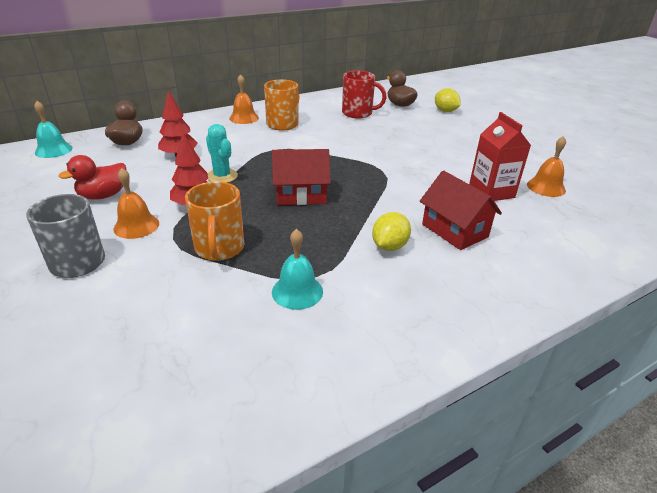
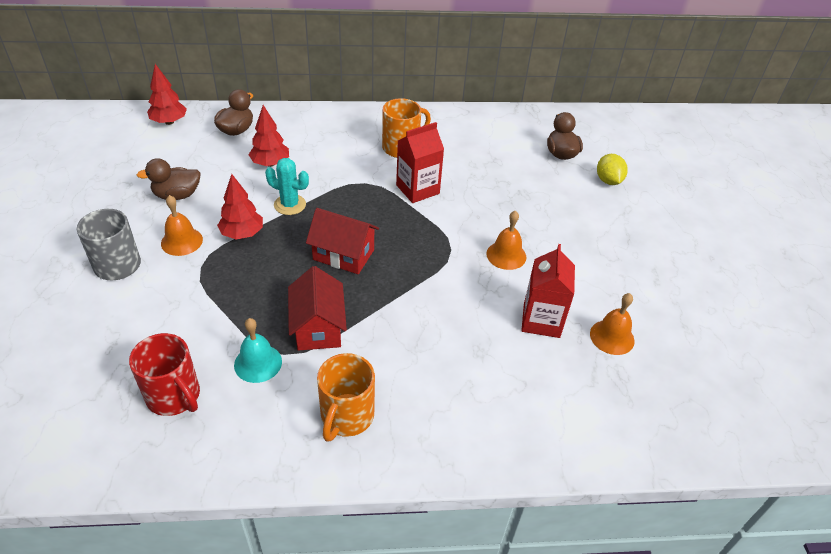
camera: 25 degrees right, 10 degrees up
(53, 150) = (169, 122): turquoise bell -> red tree
(103, 195) = (177, 195): red duck -> brown duck
(219, 248) = (229, 292): orange mug -> orange mug (346, 416)
(222, 176) = (290, 205): turquoise cactus -> turquoise cactus turned 60 degrees counterclockwise
(244, 118) = (368, 126): orange bell -> orange bell (506, 255)
(320, 143) = (417, 189): none -> red carton
(358, 113) = (498, 154): red mug -> red mug (174, 396)
(389, 246) = (374, 348): yellow lemon -> none
(454, 230) = (453, 354): red house -> red house (318, 327)

